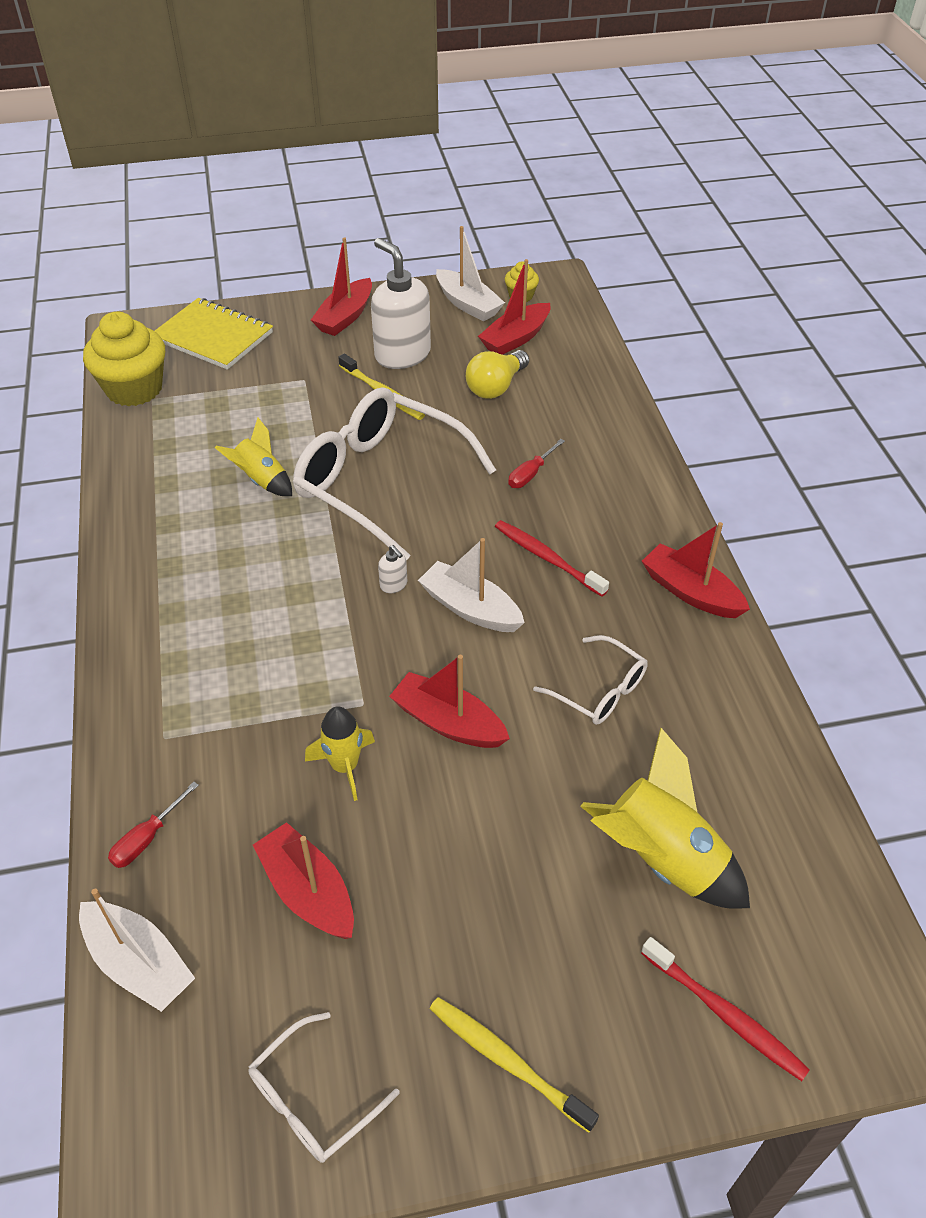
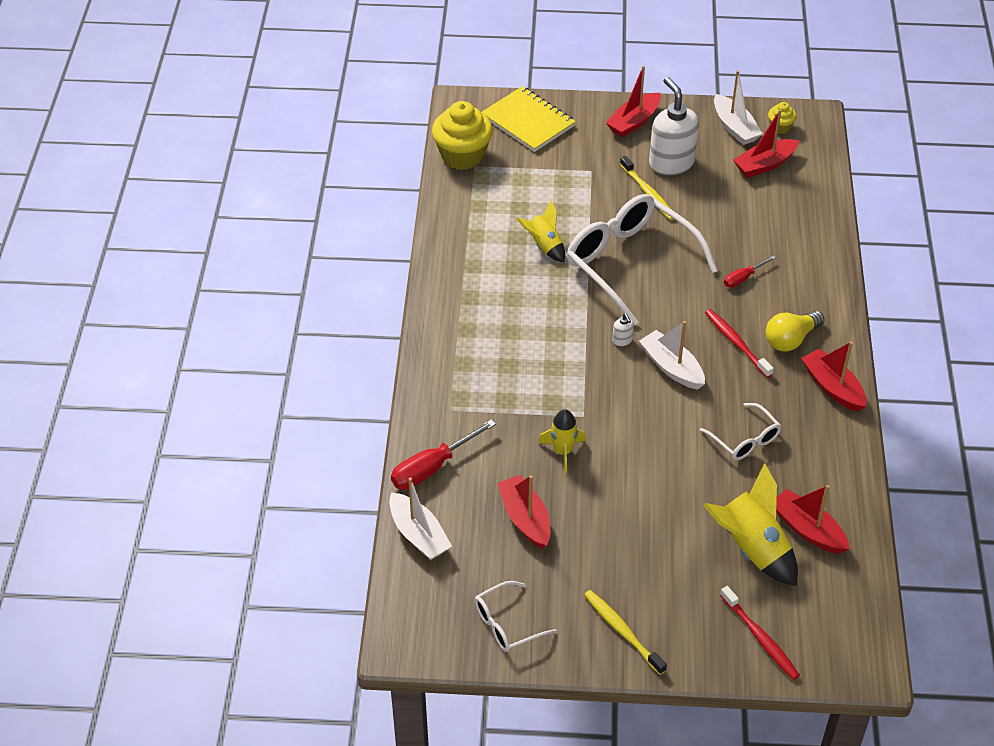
camera: 15 degrees right, 0 degrees up
(147, 838) = (432, 468): red screwdriver -> red screwdriver, size x1.74
(448, 722) = (637, 439): red boat -> red boat (807, 529)
(496, 387) = (737, 203): yellow light bulb -> yellow light bulb (790, 340)

